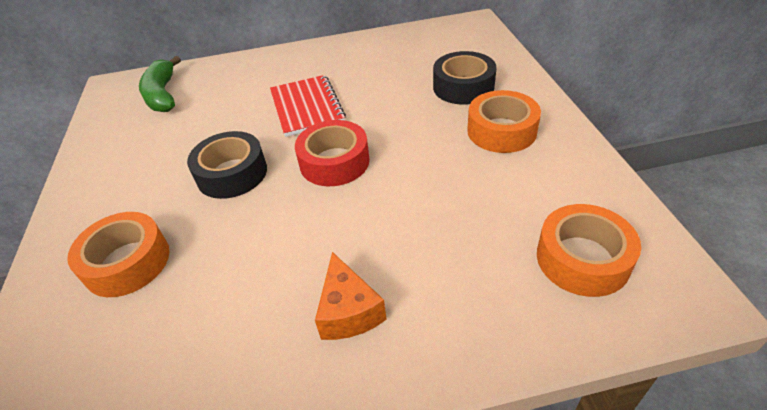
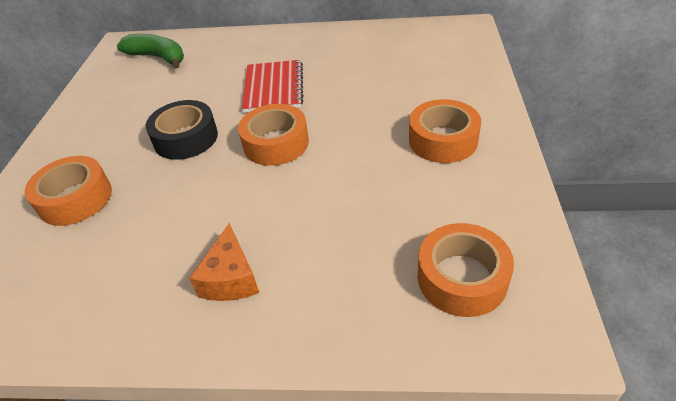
camera: 15 degrees right, 0 degrees up
(162, 94) = (158, 57): green banana -> green banana turned 120 degrees clockwise
(334, 162) = (276, 143): red tape -> orange tape
(463, 87) = (426, 90): black tape -> none

